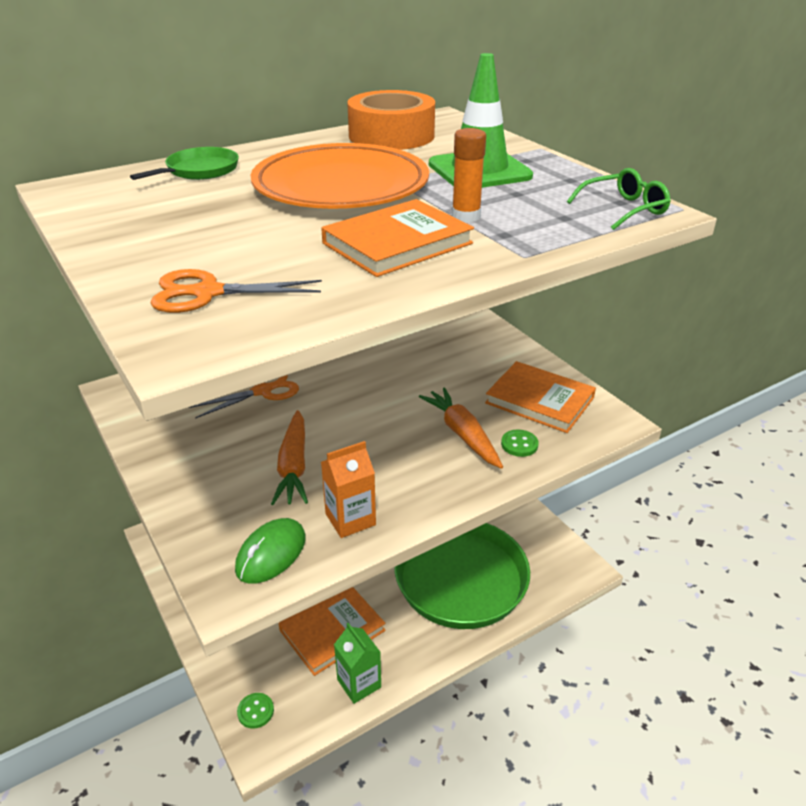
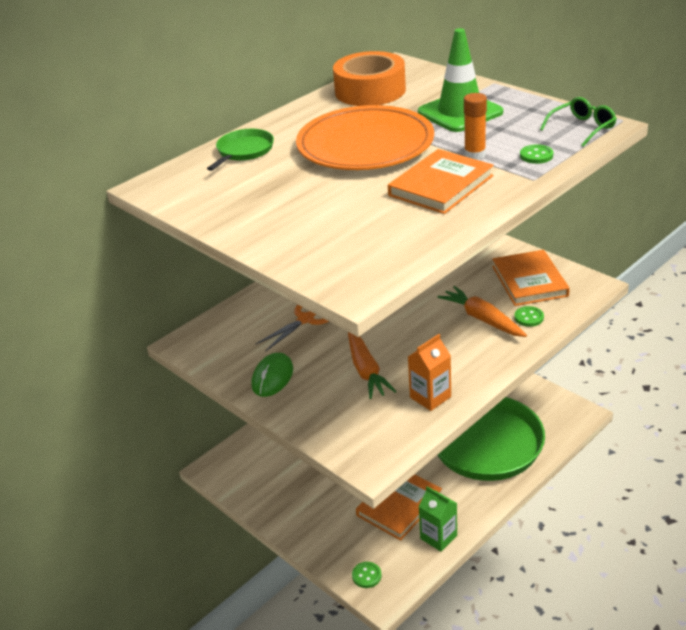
camera: 10 degrees left, 0 degrees up
(207, 293) = (338, 248): orange scissors -> none
(271, 554) = (386, 432): green mouse -> green mouse (272, 377)
(539, 400) = (529, 281): orange book -> orange book turned 60 degrees clockwise
(545, 230) = (536, 155): none -> green button

